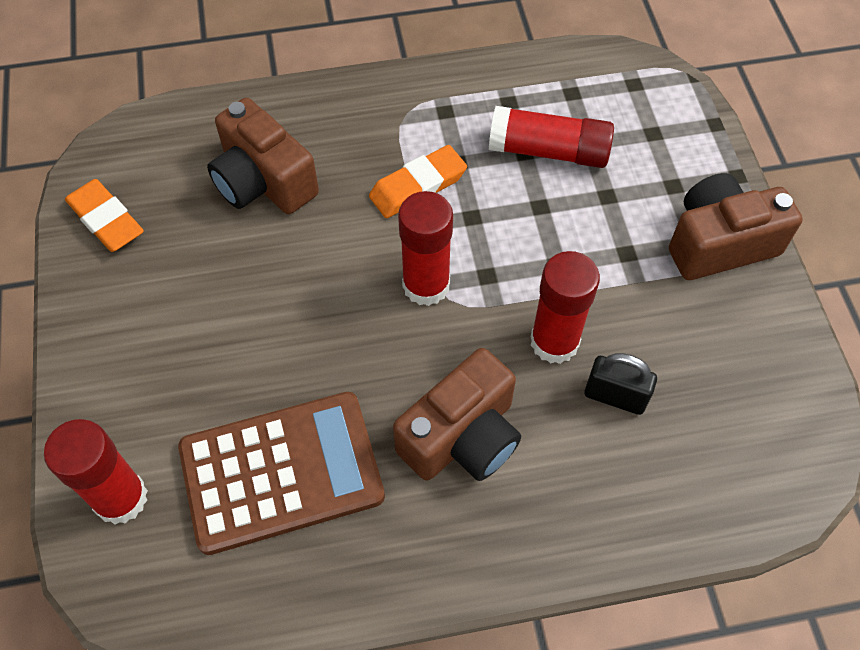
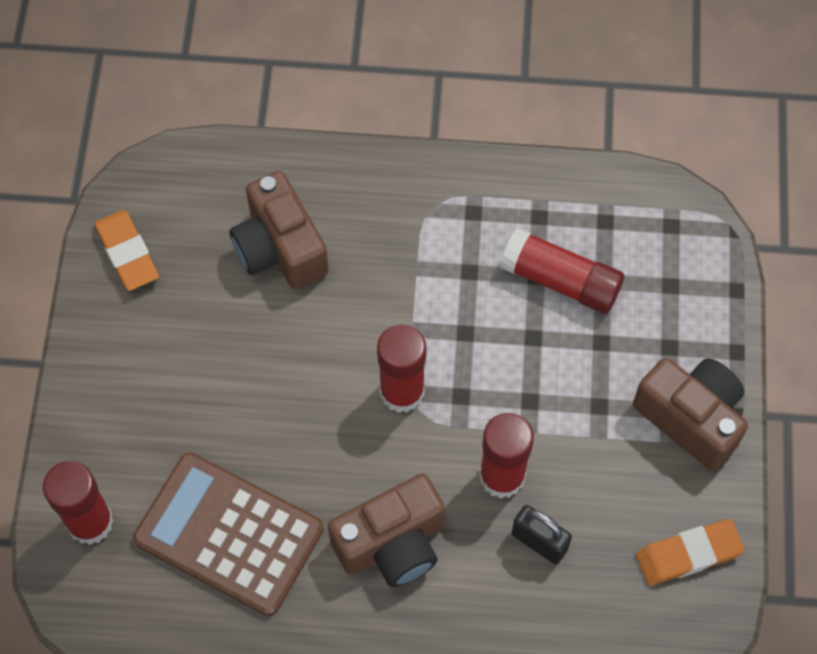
camera: 15 degrees right, 5 degrees up
(281, 472) = (229, 534): brown calculator -> brown calculator turned 150 degrees counterclockwise
(418, 186) = (423, 288): orange eraser -> orange eraser (688, 554)
(719, 243) = (691, 418): brown camera -> brown camera turned 45 degrees clockwise

